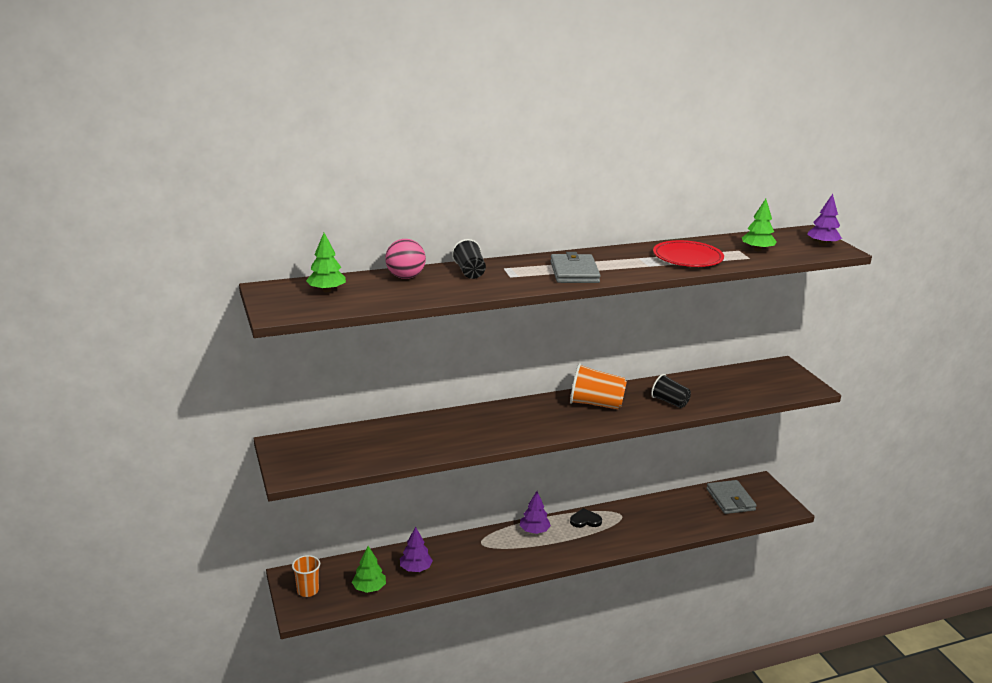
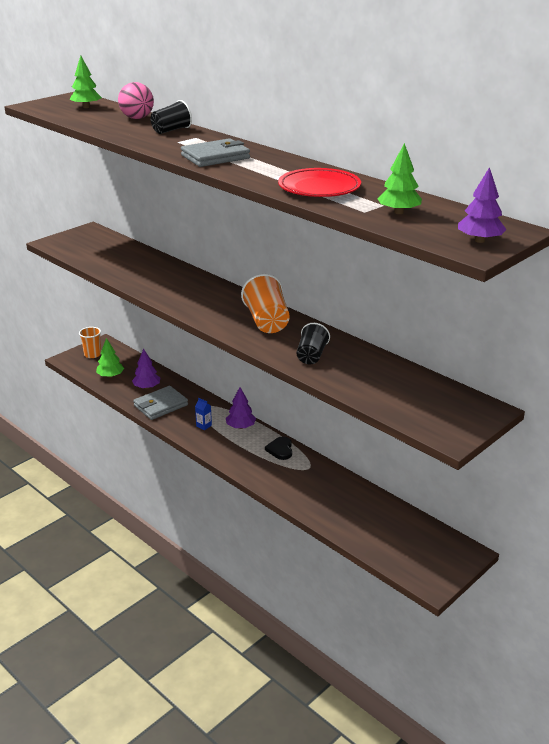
camera: 65 degrees right, 5 degrees up
(517, 552) = (204, 426): none -> blue carton
(585, 520) = (280, 449): black heart -> black heart turned 150 degrees counterclockwise
(730, 499) = (406, 535): grey wallet -> grey wallet (161, 405)

